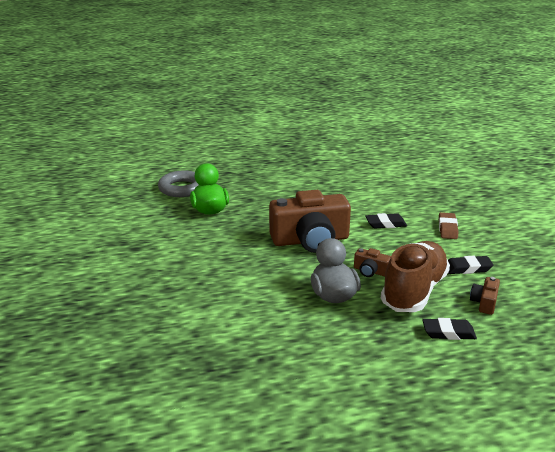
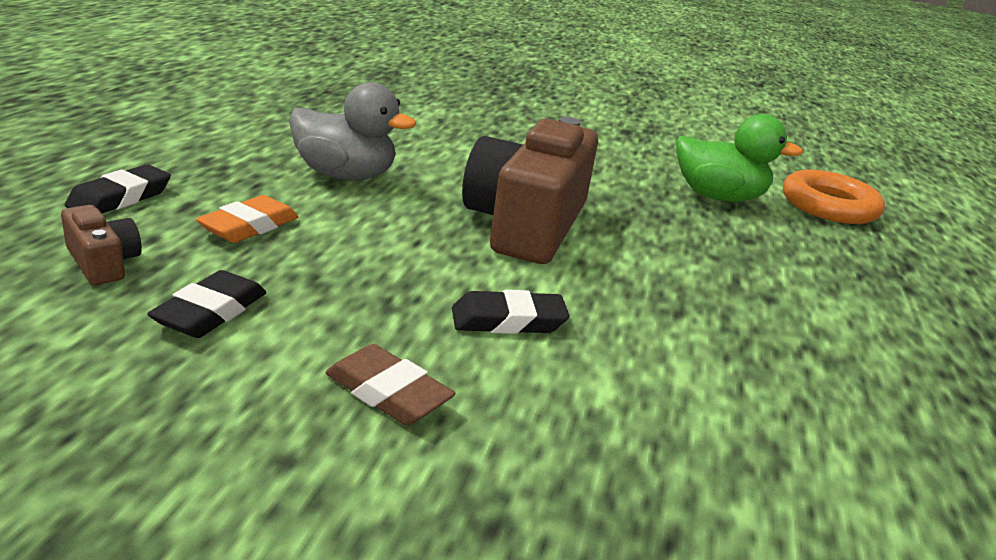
camera: 115 degrees right, 0 degrees up
(182, 188) = (829, 206): grey ring -> orange ring
(370, 271) = (360, 223): brown camera -> none
(385, 224) = (508, 321): black eraser -> black eraser turned 60 degrees clockwise
(414, 291) = (249, 226): brown shoe -> orange eraser

